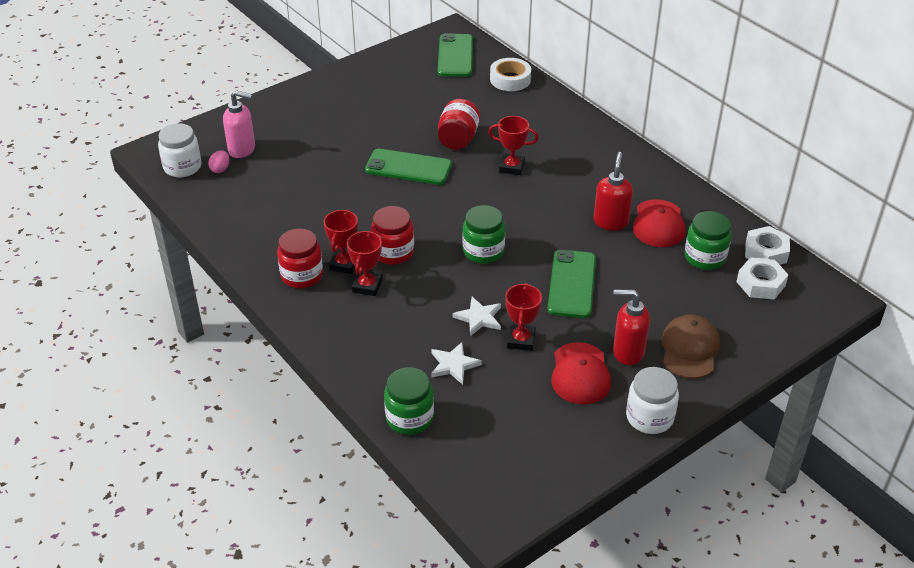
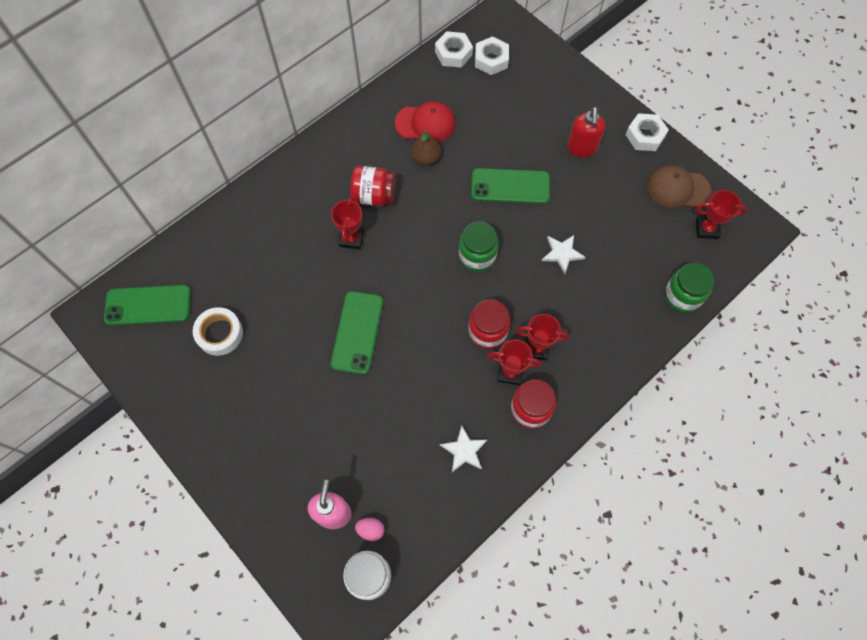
camera: 95 degrees left, 25 degrees up
(453, 365) = (619, 268): white star -> white star (464, 450)
(458, 139) = (307, 290): red jar -> red jar (374, 196)
(510, 79) = (198, 247): white tape -> white tape (220, 334)
(521, 340) = (582, 221): red trophy -> red trophy (706, 229)
(580, 374) = (611, 179): red cap -> none
(610, 222) = (426, 158): red soap dispenser -> brown pear
(649, 417) = (645, 136): white jar -> white nut
(689, 349) = (571, 108): brown cap -> brown cap (677, 188)
(705, 257) = (465, 93): green jar -> none

